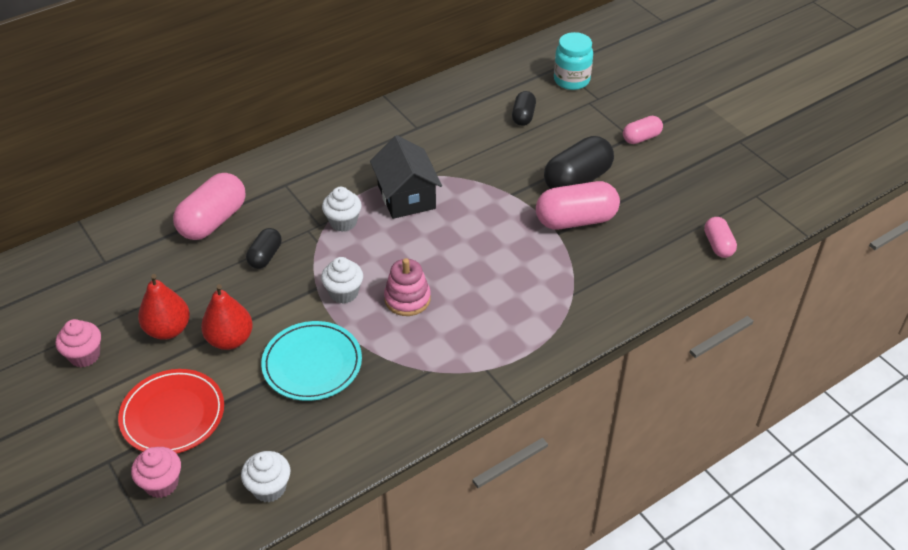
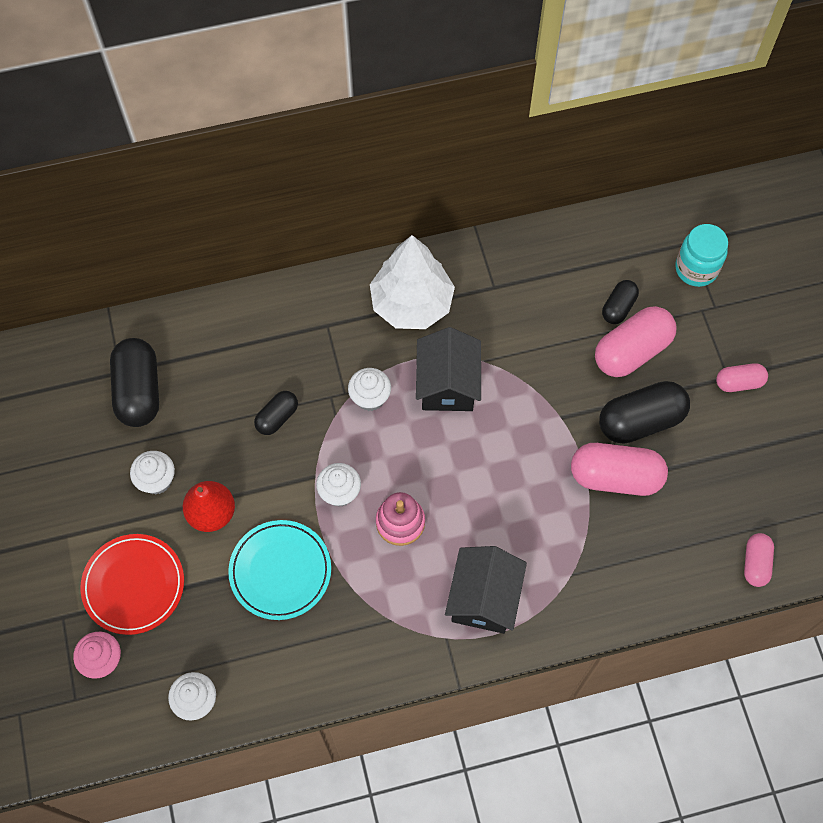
camera: 20 degrees right, 20 degrees up
(84, 355) = (72, 485): pink cupcake -> none
(128, 271) = (139, 391): none -> black capsule
(168, 329) = (157, 480): red pear -> white cupcake
(213, 221) = (239, 352): pink capsule -> pink capsule (632, 351)
(352, 154) = (412, 304): none -> white tree
(506, 331) = (484, 598): none -> black house

